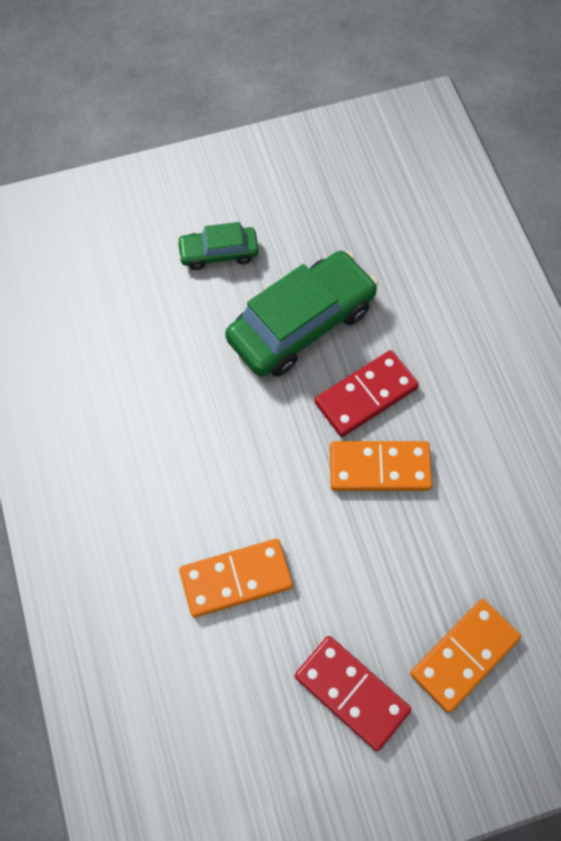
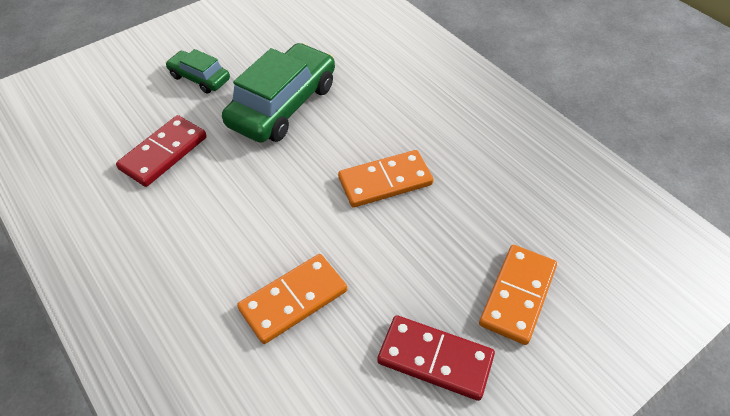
camera: 20 degrees left, 15 degrees down
(218, 253) = (199, 78): green car -> green car turned 60 degrees clockwise
(366, 395) = (353, 137): red domino -> red domino (164, 153)

